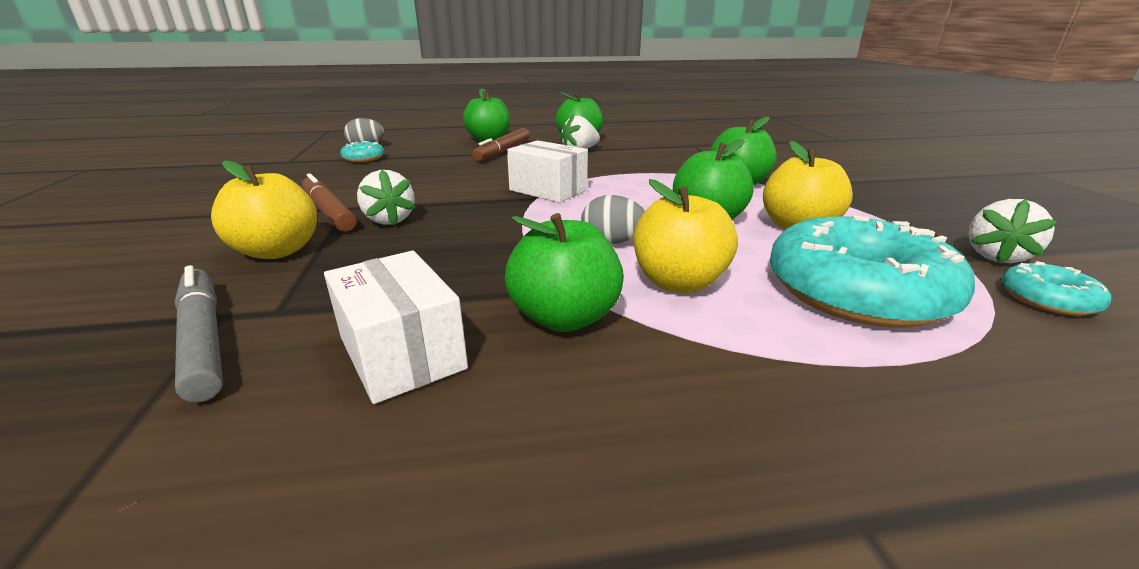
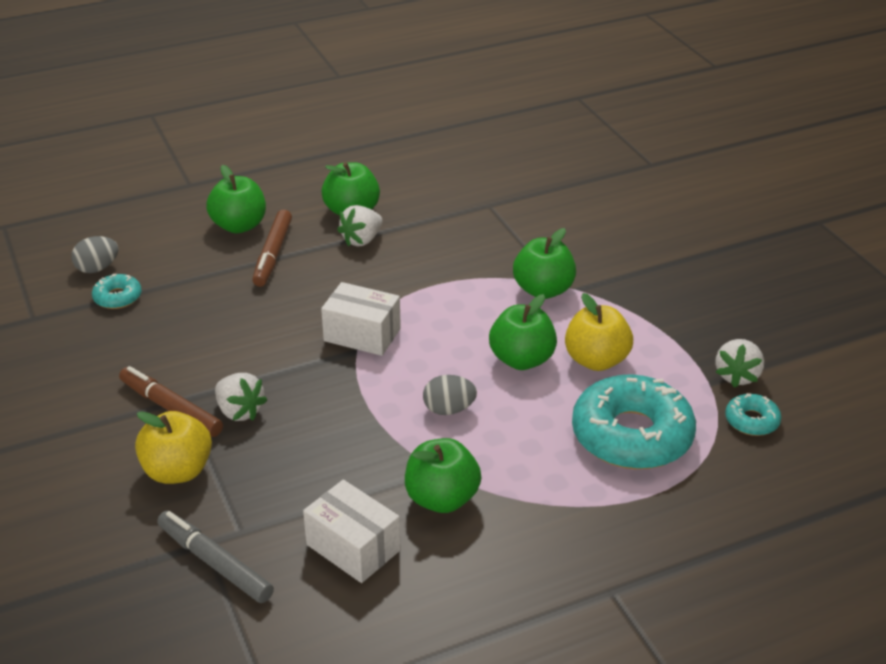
camera: 15 degrees left, 10 degrees up
(678, 283) = (510, 449): yellow apple -> none

